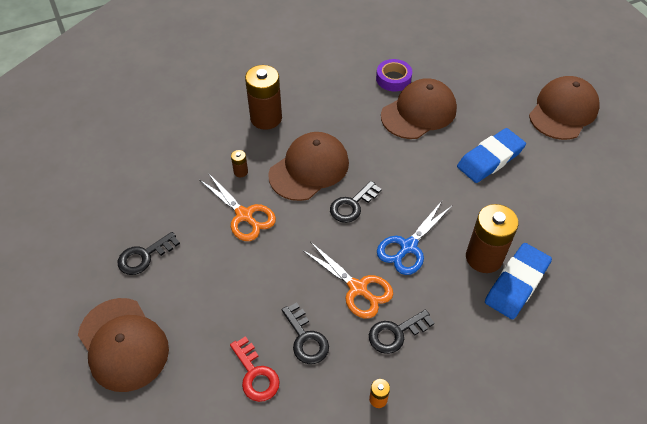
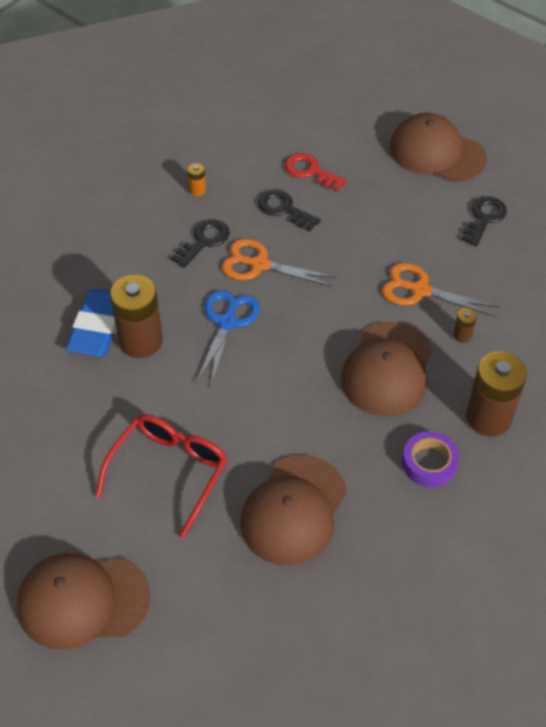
camera: 155 degrees right, 0 degrees up
(352, 205) = (311, 344): black key -> none
(393, 79) = (359, 558): purple tape -> purple tape (429, 463)
(490, 159) = (169, 471): blue eraser -> red glasses
(563, 111) = (83, 601): brown cap -> brown cap turned 75 degrees clockwise

